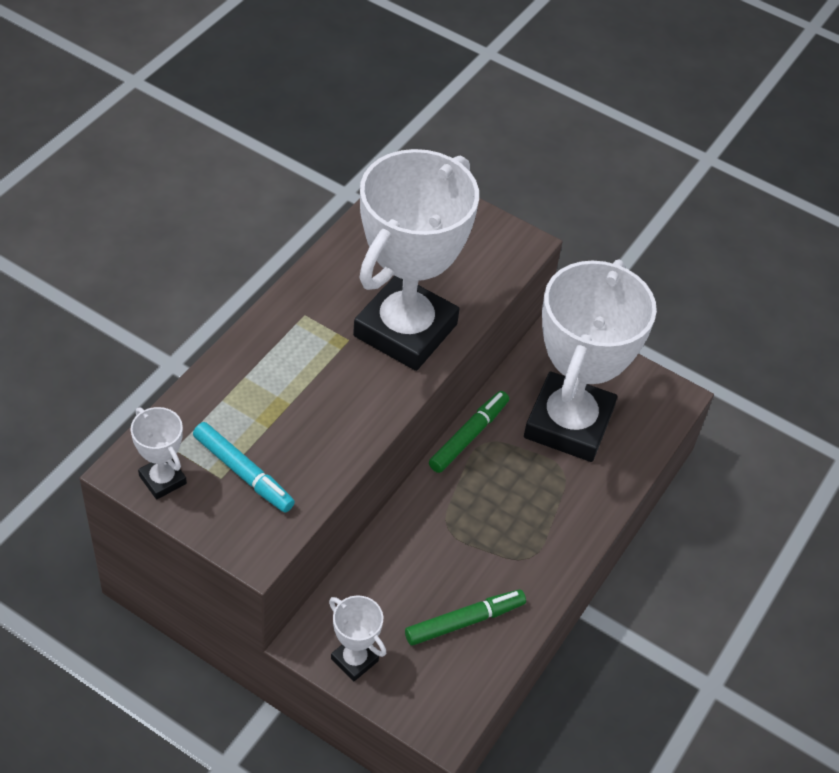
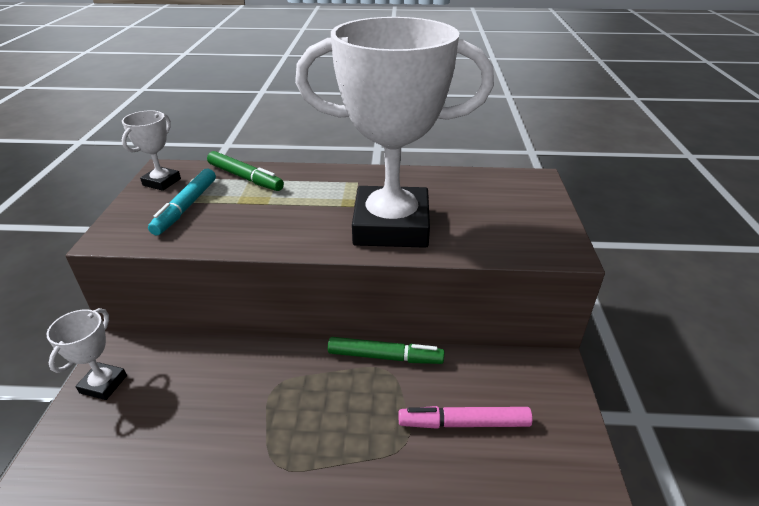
camera: 65 degrees right, 15 degrees down
(464, 621) = (172, 444): green marker -> green marker (245, 177)
(568, 423) = (464, 423): white trophy -> pink marker

